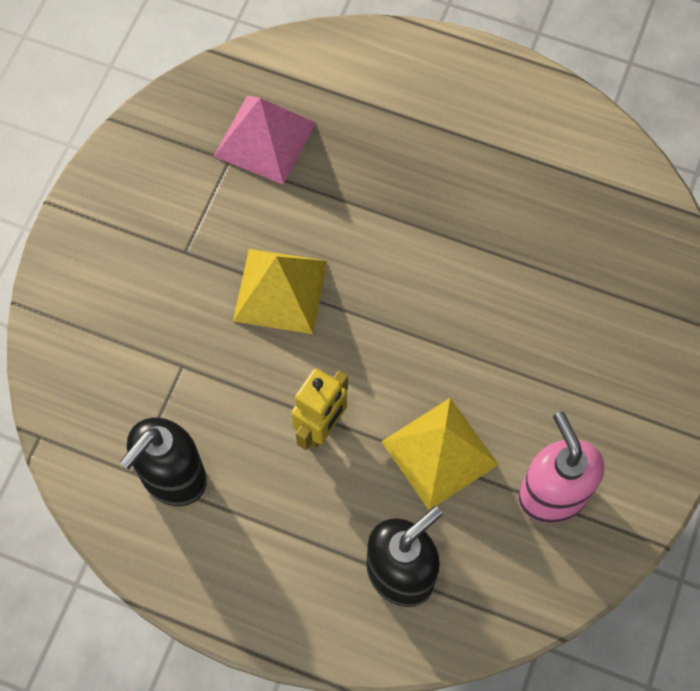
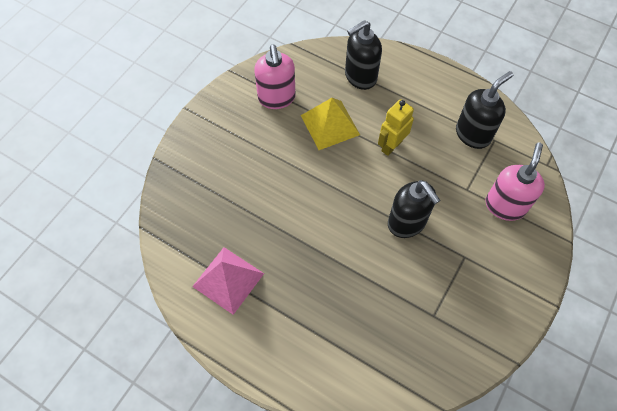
camera: 170 degrees left, 5 degrees down
(118, 346) = (505, 205): none -> pink soap dispenser
(264, 139) = (408, 327): pink pyramid -> pink pyramid (228, 280)
(280, 290) = (407, 223): yellow pyramid -> black soap dispenser

